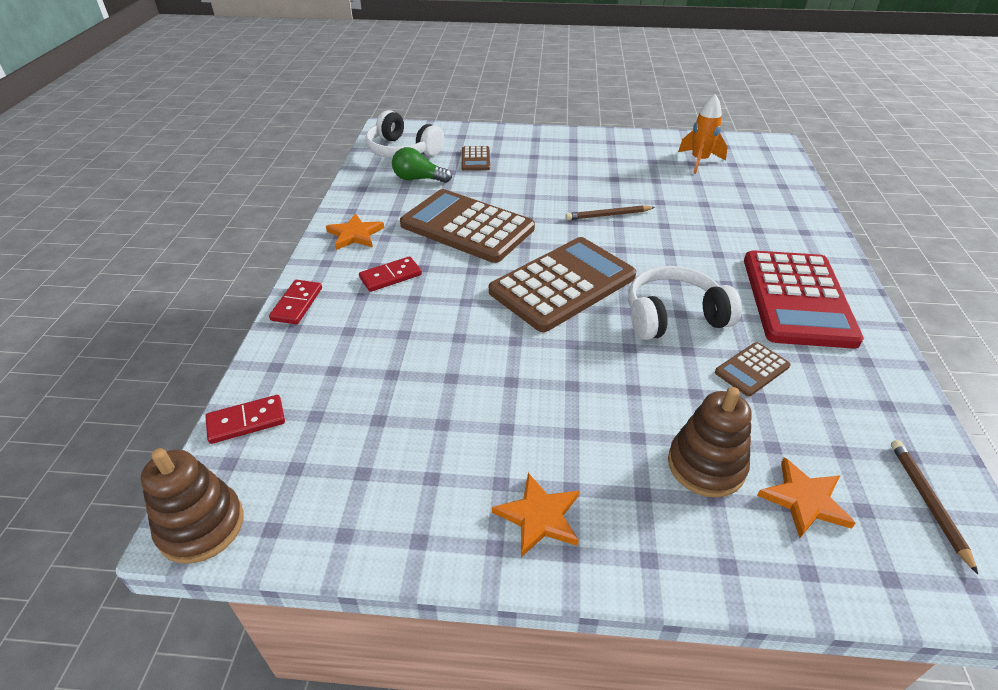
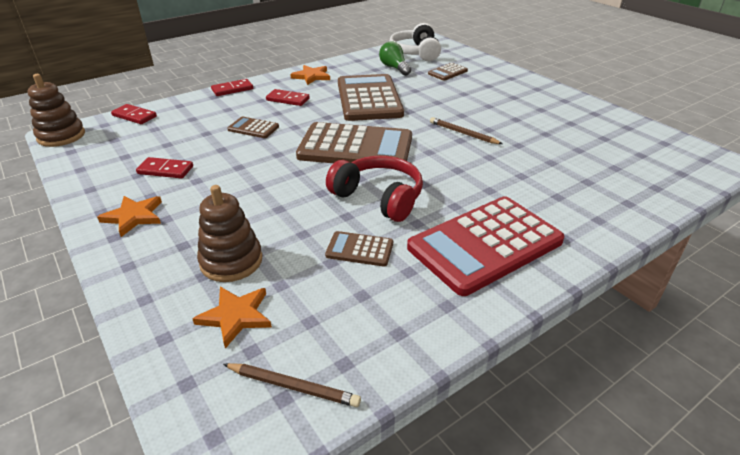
camera: 50 degrees right, 5 degrees down
(430, 332) = (253, 128): none -> brown calculator
(449, 446) = (165, 170): none -> red domino
(673, 316) = (379, 197): white headphones -> red headphones
(699, 161) = (612, 140): orange rocket -> none
(928, 502) = (293, 387): brown pencil -> brown pencil turned 60 degrees clockwise

